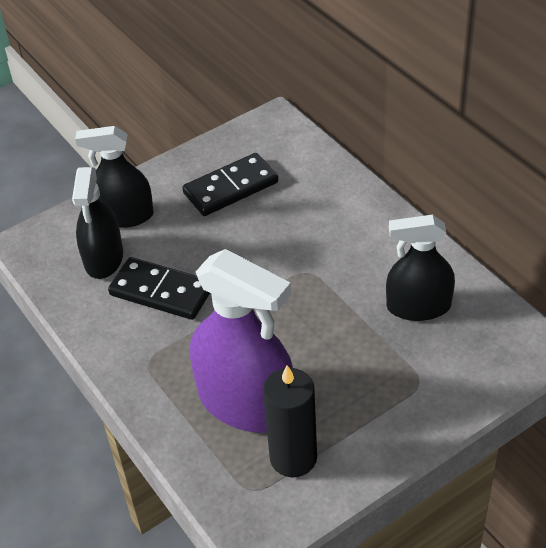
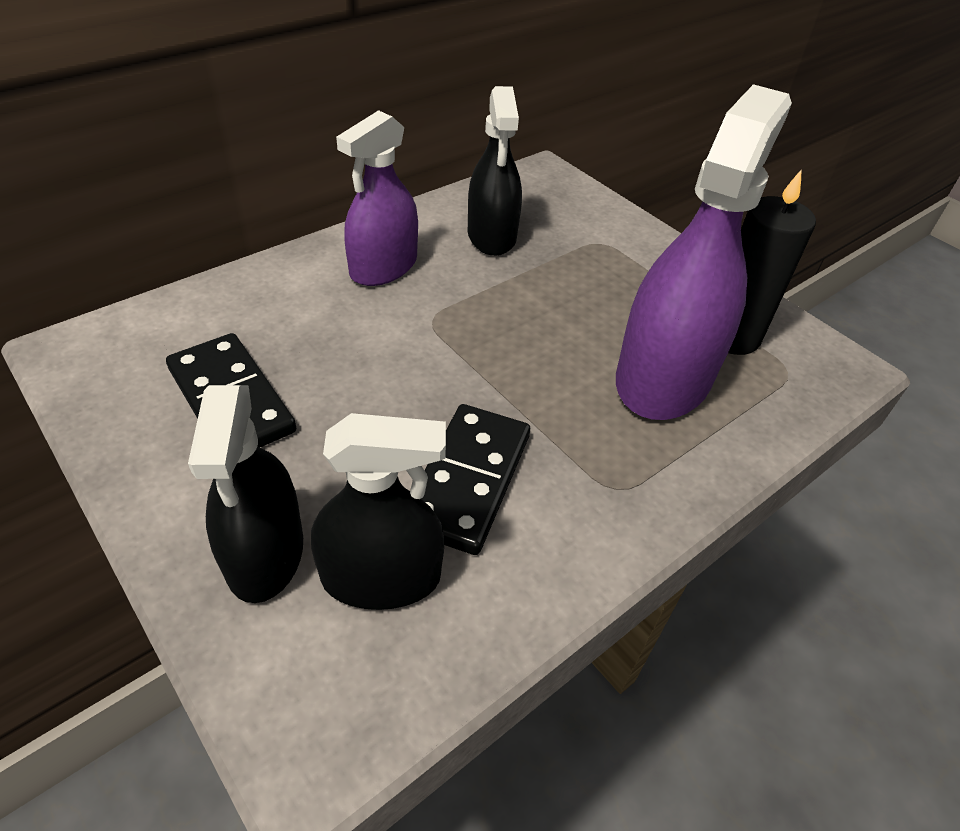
camera: 100 degrees left, 0 degrees up
(367, 243) = (383, 267): none -> purple spray bottle

